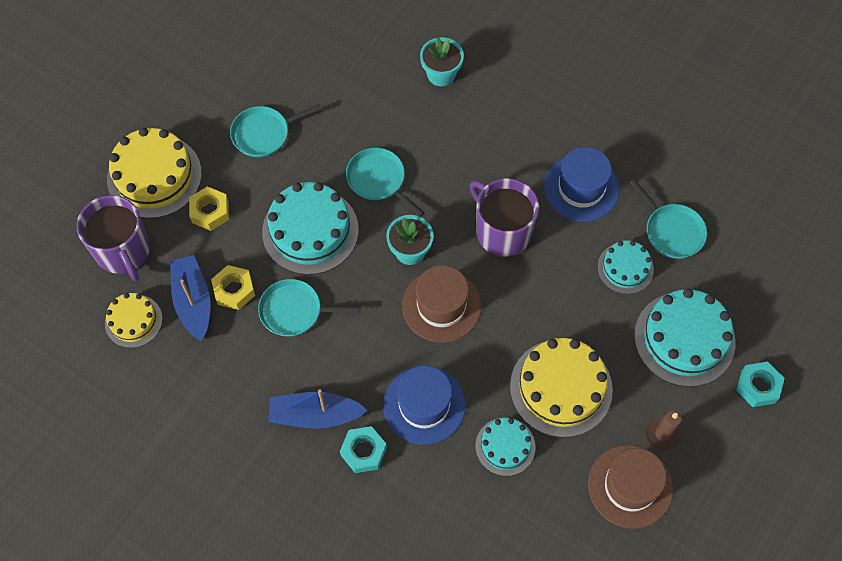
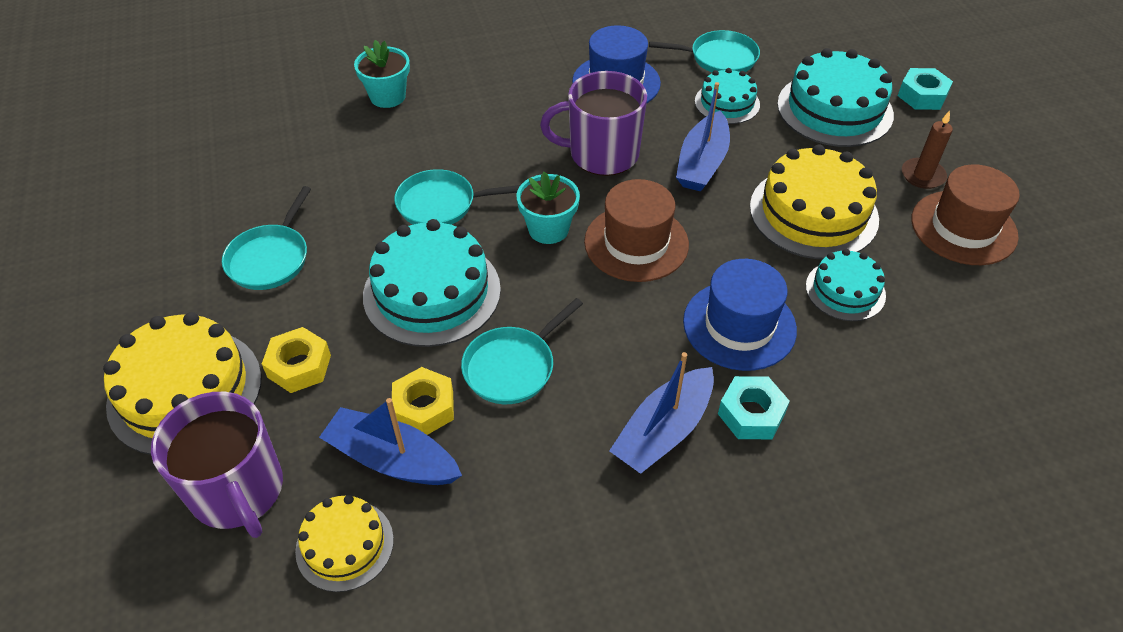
camera: 50 degrees left, 15 degrees down
(123, 251) = (238, 491): purple mug -> purple mug turned 45 degrees clockwise
(548, 293) = (702, 163): none -> blue boat

